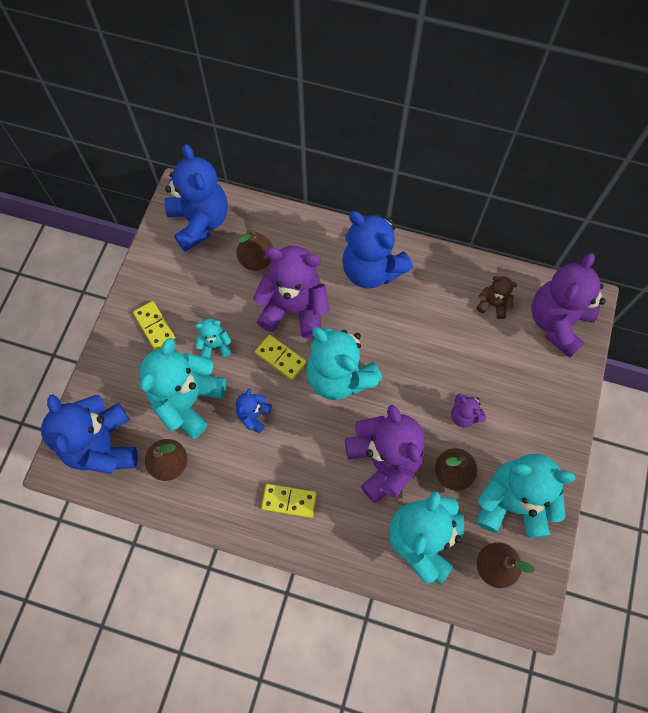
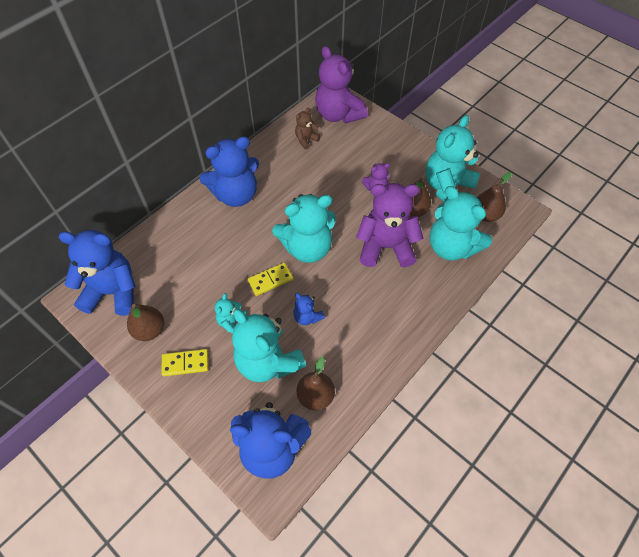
camera: 65 degrees left, 10 degrees down
(256, 260) = (177, 264): brown pear -> brown pear (150, 330)
(289, 501) = (388, 319): yellow domino -> none
(294, 309) = (236, 255): purple teddy bear -> none

